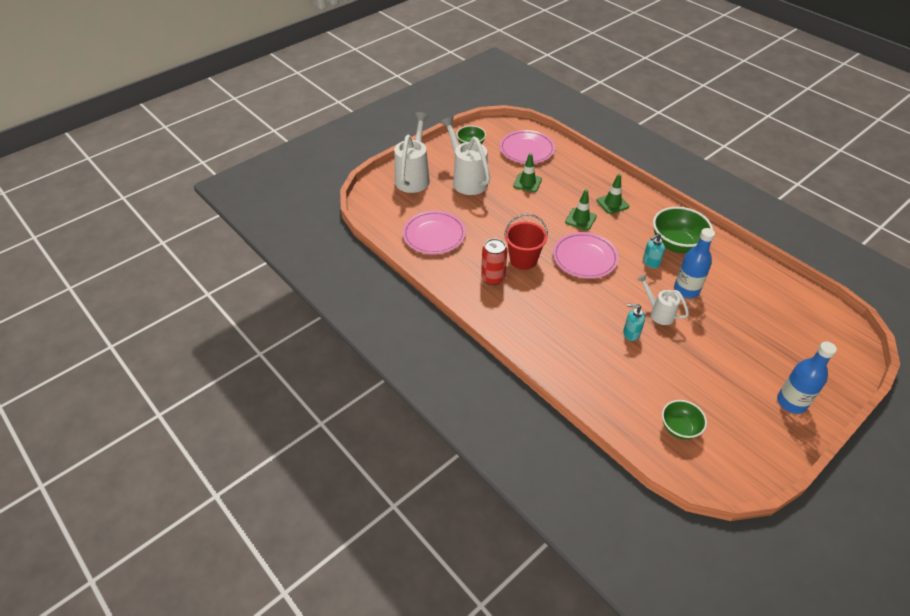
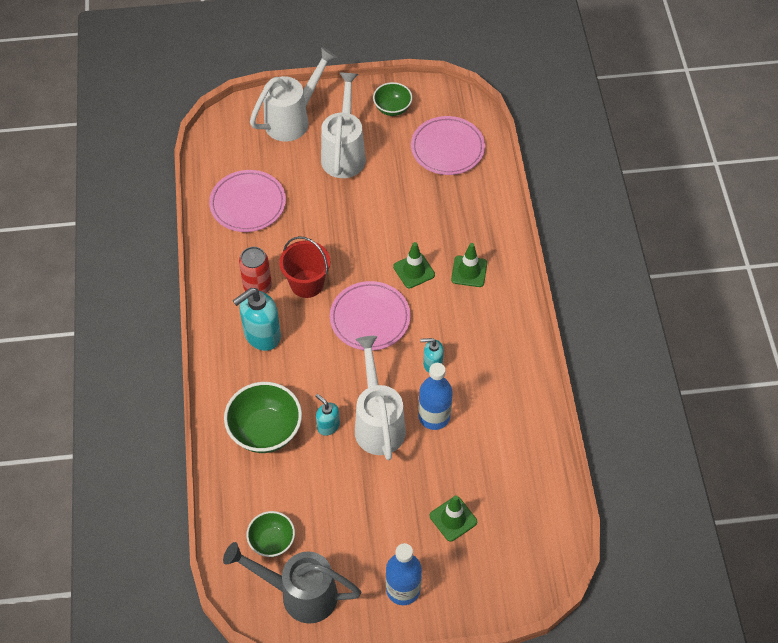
camera: 35 degrees right, 10 degrees up
(527, 183) = (404, 193): green traffic cone -> green traffic cone (453, 519)
(527, 305) = (262, 335): none -> turquoise soap dispenser
(658, 313) = (378, 422): white watering can -> white watering can, size x1.75
(676, 244) = (483, 360): green bowl -> green bowl (265, 431)
(735, 450) = (299, 593): none -> grey watering can

